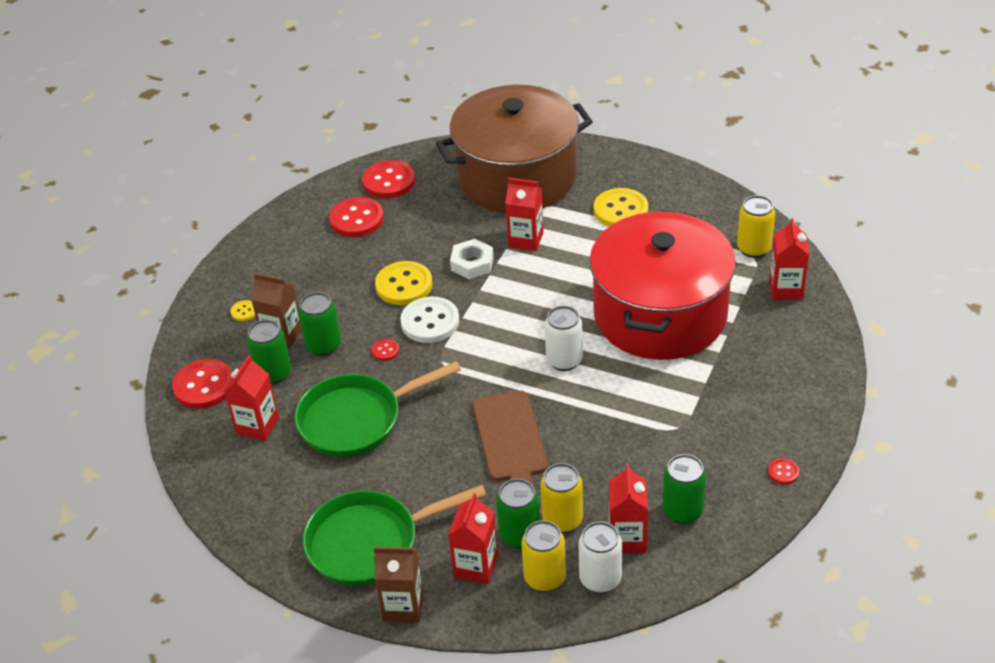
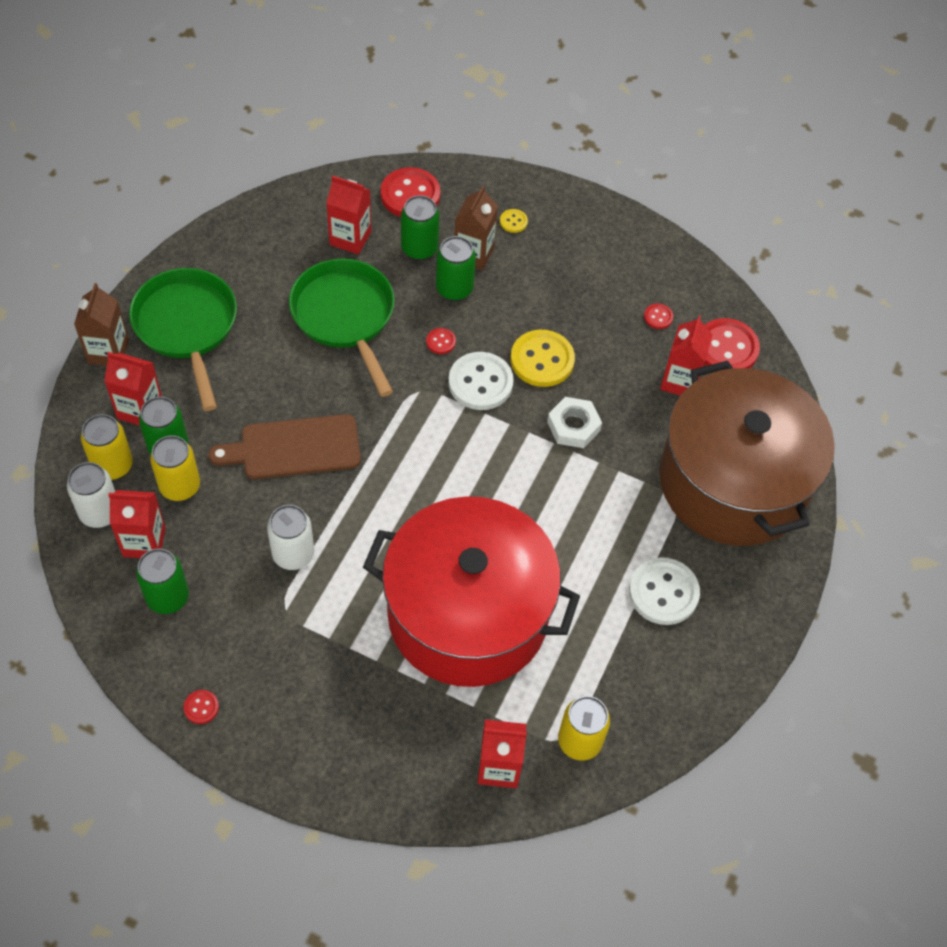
camera: 85 degrees right, 15 degrees up
(357, 219) = (658, 317): red button -> red button, size x0.46
(526, 240) = (612, 483): red carton -> red carton (680, 381)
(564, 360) = (404, 507): white can -> white can (293, 554)
(620, 210) = (663, 592): yellow button -> white button

